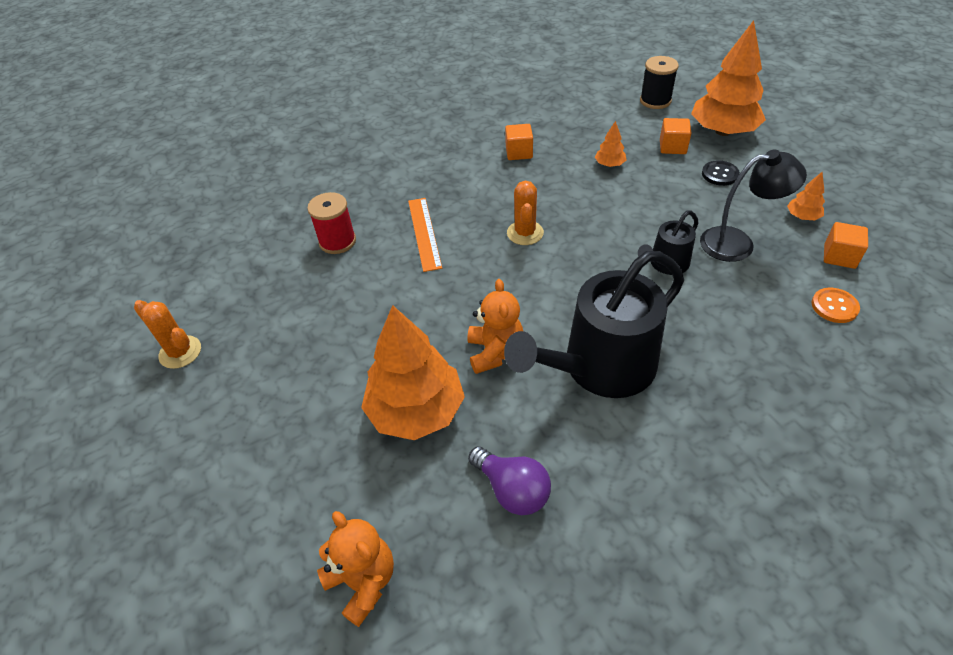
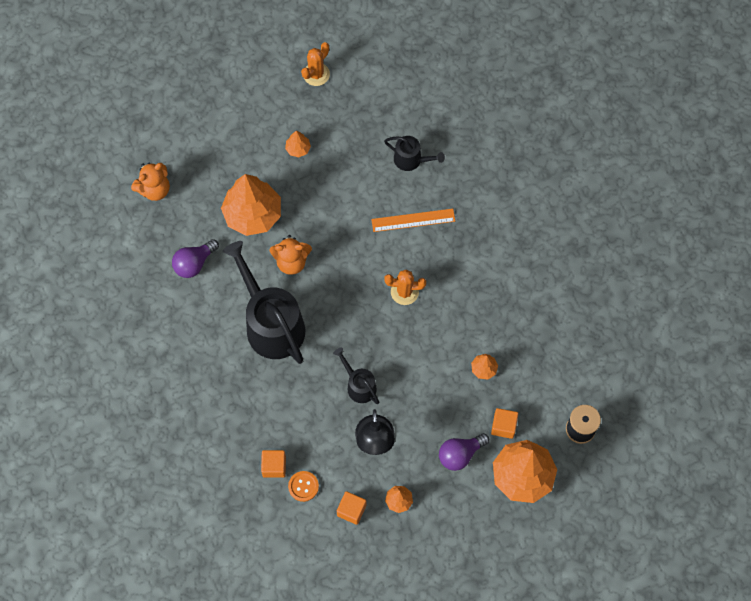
camera: 90 degrees right, 20 degrees up
(305, 363) = (298, 148): none -> orange tree
(337, 241) = (411, 160): red spool -> black watering can
(519, 152) = (509, 298): orange cube -> orange cube (274, 466)
(720, 174) = (460, 454): black button -> purple light bulb

